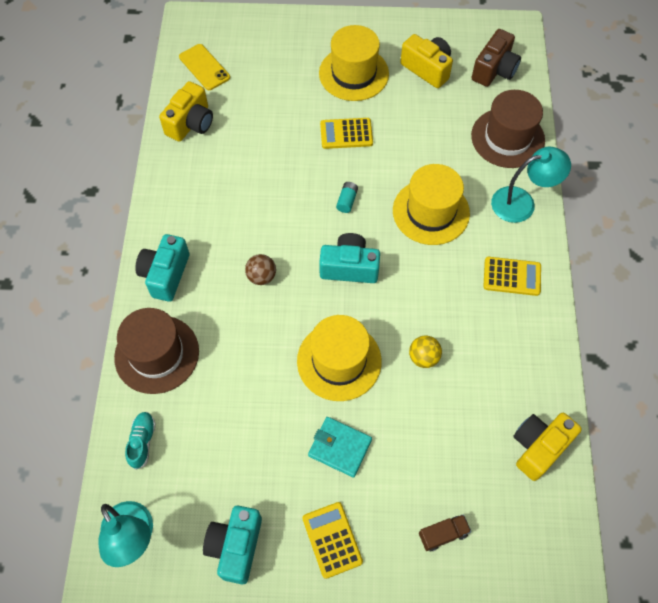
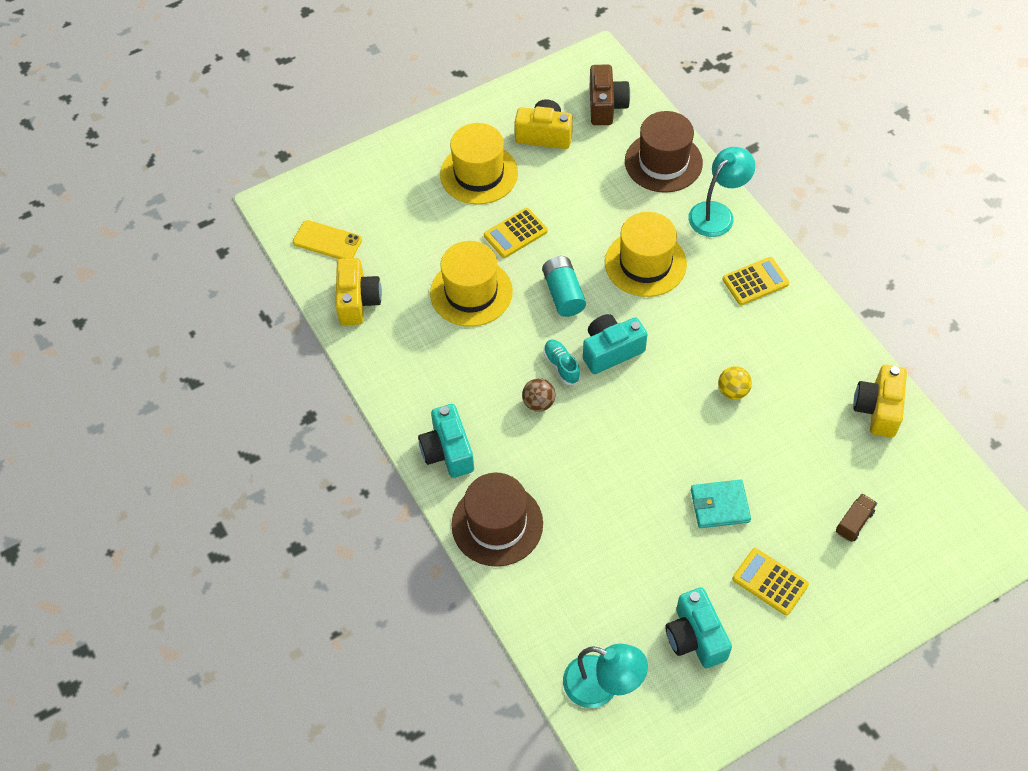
camera: 30 degrees left, 5 degrees down
(142, 442) = (545, 604): turquoise shoe -> turquoise shoe (561, 366)
(339, 361) = (664, 435): yellow hat -> yellow hat (471, 292)
(347, 201) = (563, 294): turquoise battery -> turquoise battery, size x1.81

